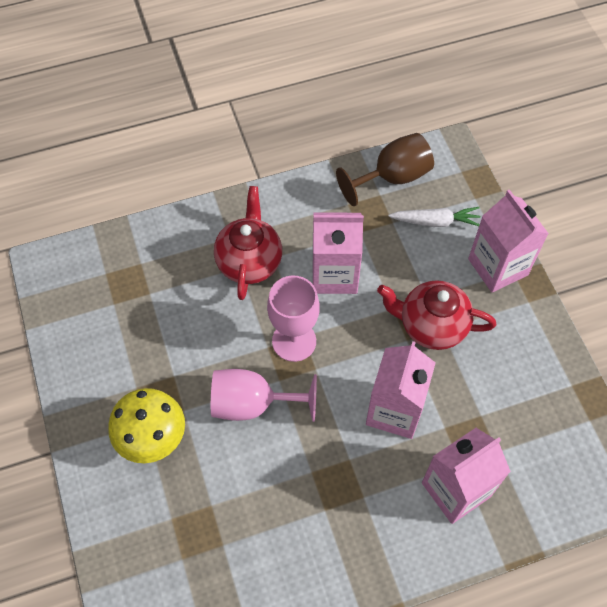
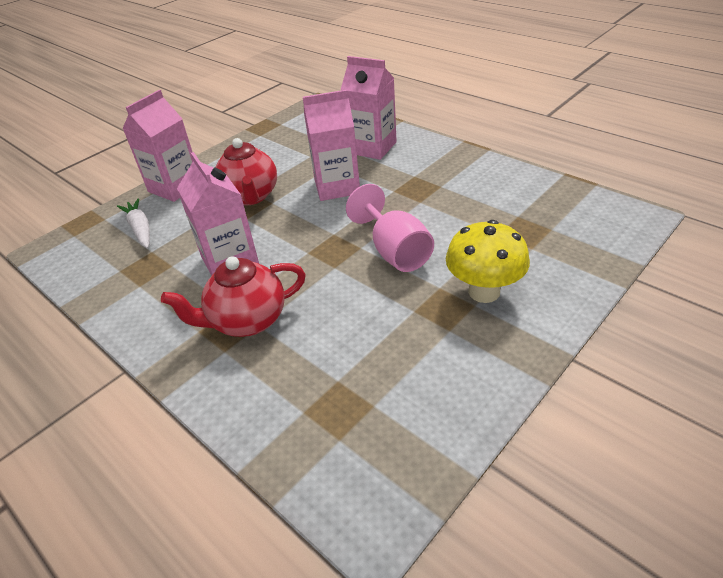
camera: 115 degrees left, 20 degrees down
(294, 341) = (316, 255): pink goblet -> none
(392, 177) = (93, 271): brown goblet -> none

